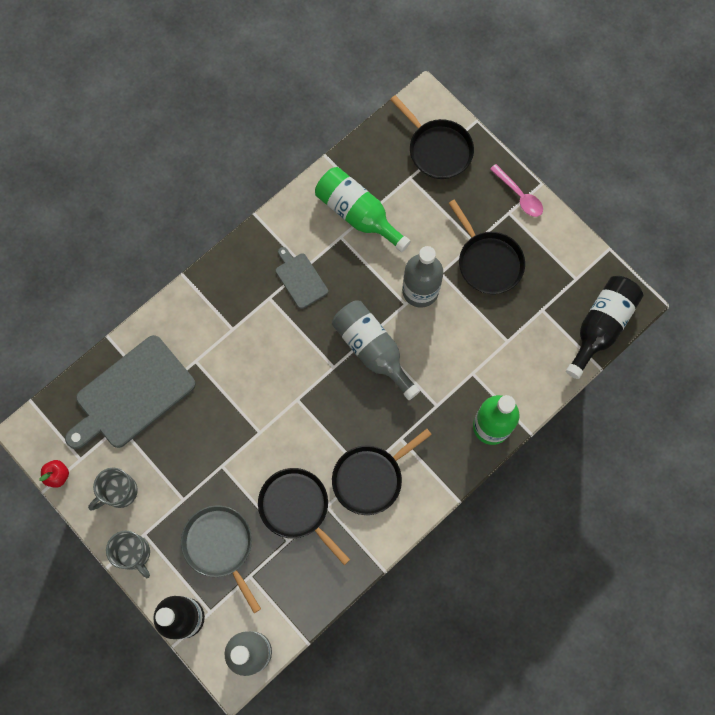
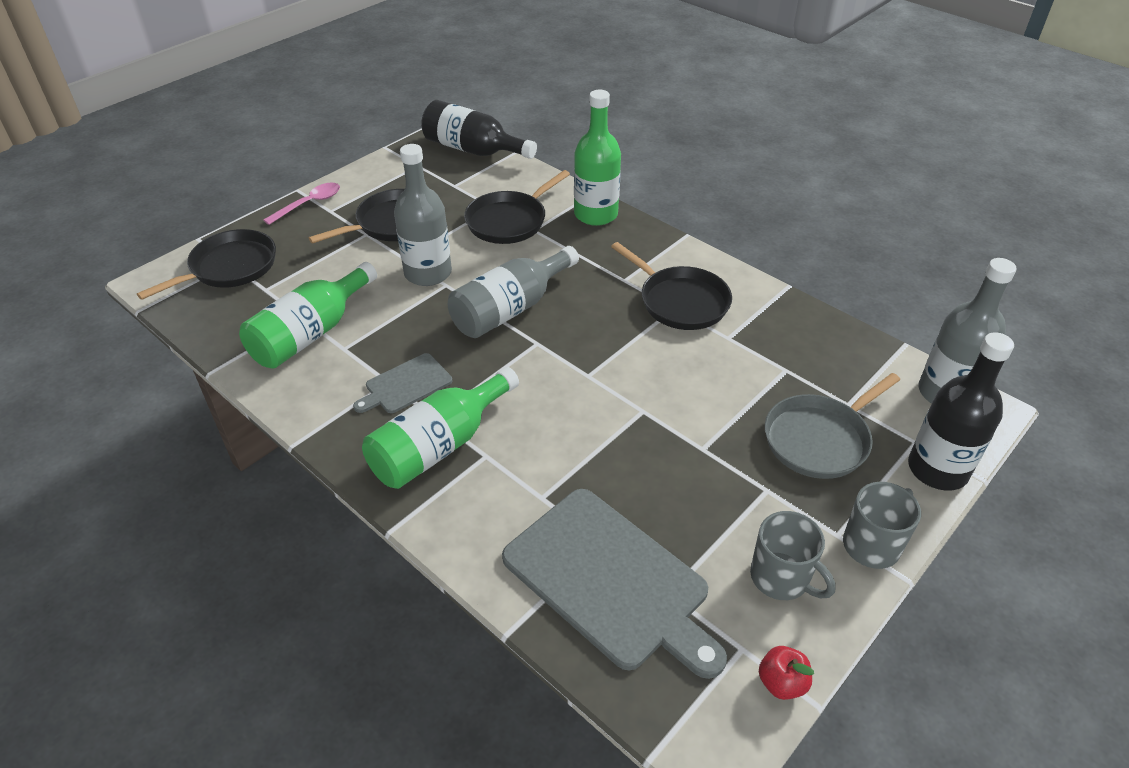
camera: 95 degrees left, 30 degrees down
(243, 301) = (439, 446): none -> green bottle
(296, 507) = (738, 364): black pan -> black pan (509, 221)

